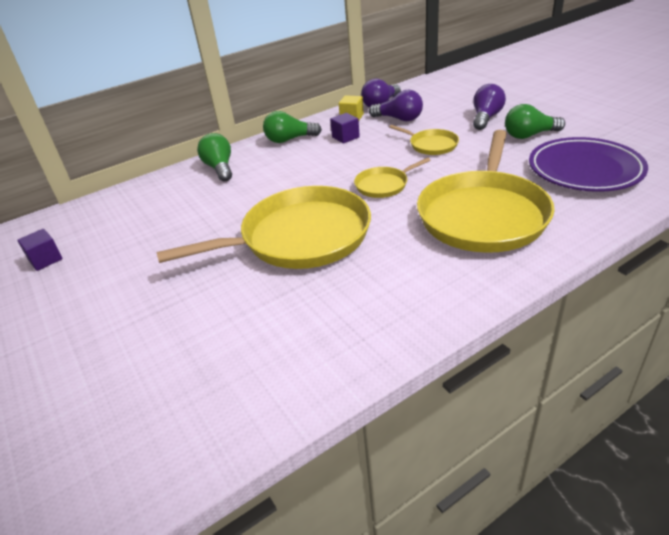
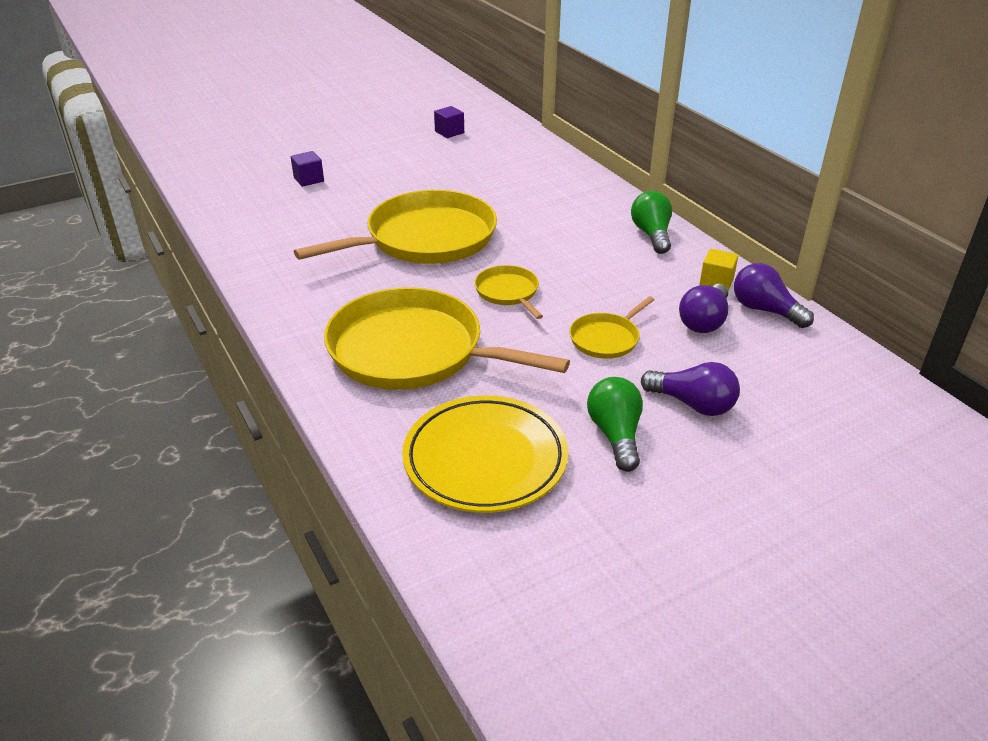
camera: 90 degrees right, 0 degrees up
(219, 168) = (587, 194): green light bulb -> none
(299, 237) = (425, 239): yellow pan -> yellow pan turned 105 degrees counterclockwise
(345, 137) = (649, 274): purple cube -> purple cube (309, 179)
(584, 170) = (485, 459): purple plate -> yellow plate

